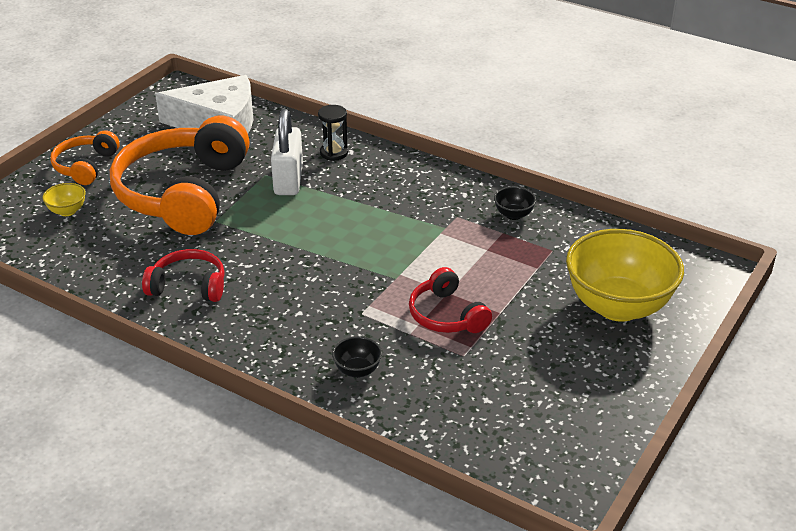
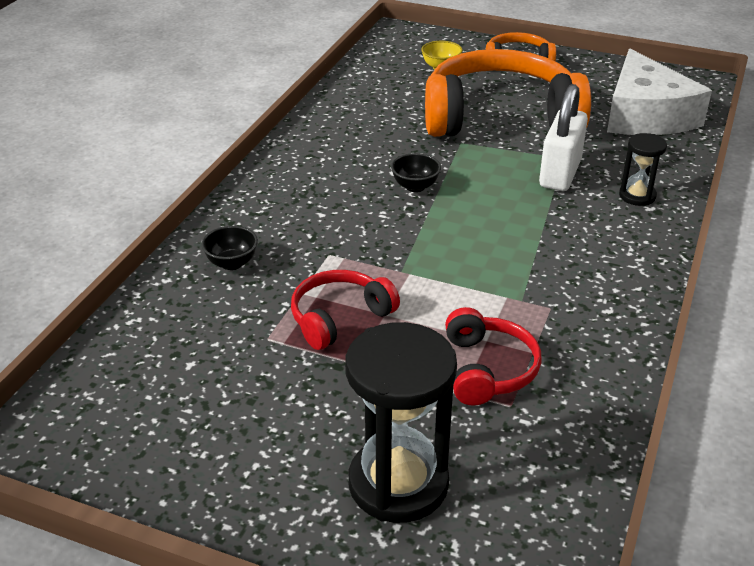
camera: 80 degrees right, 0 degrees up
(188, 286) = (347, 145): red headphones -> red headphones (487, 369)
(288, 180) = (560, 173): white padlock -> white padlock turned 60 degrees counterclockwise
(513, 215) = (581, 360): black bowl -> black bowl (415, 186)
(618, 306) = (398, 483): yellow bowl -> black hourglass

